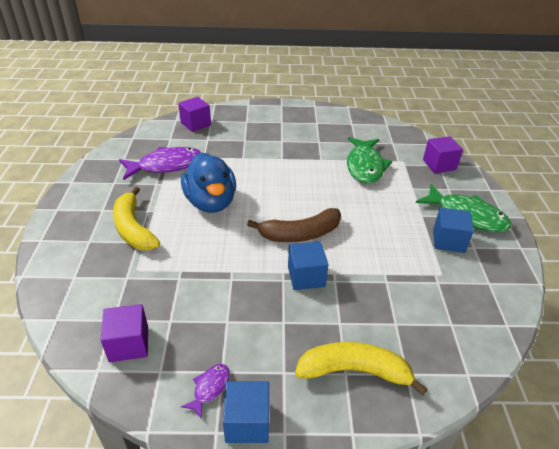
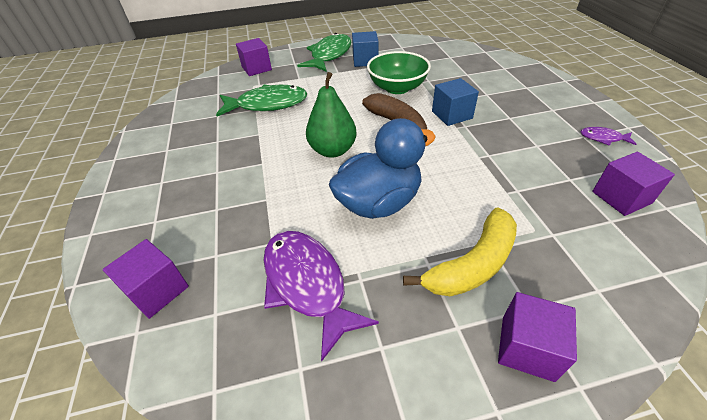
camera: 100 degrees left, 5 degrees up
(72, 230) = (527, 348): none -> purple cube
(247, 422) = (605, 116): blue cube -> none
(282, 191) = (333, 150): none -> green pear
(354, 371) = (521, 84): yellow banana -> none
(374, 251) = (397, 88): none -> green bowl

